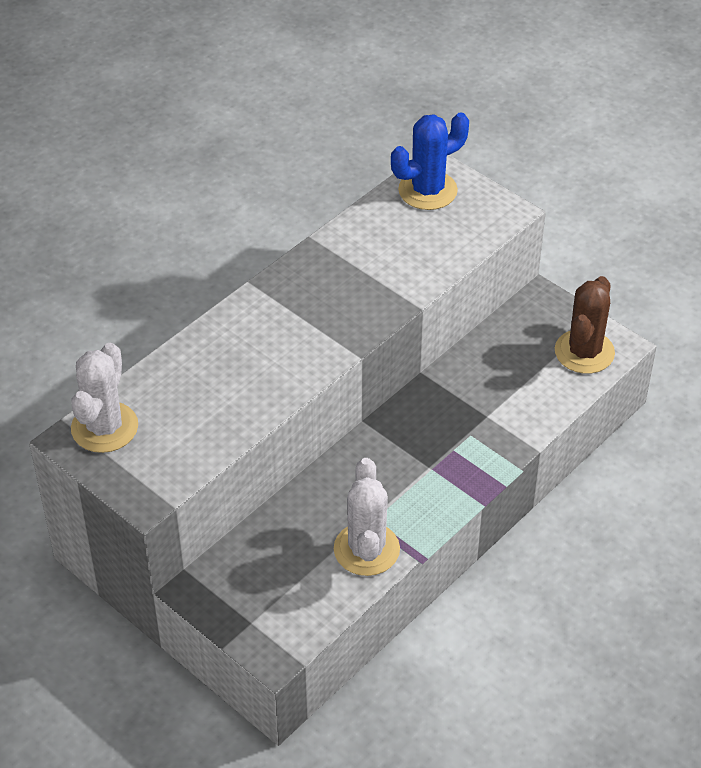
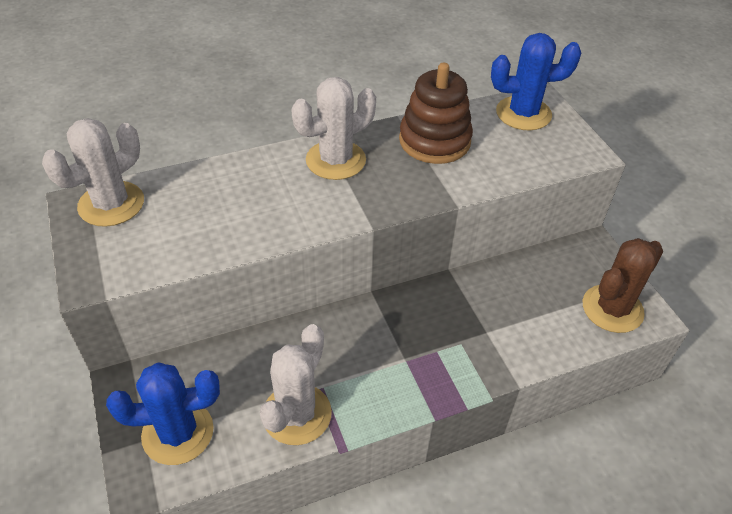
camera: 25 degrees right, 0 degrees up
(275, 606) = (178, 433): none -> blue cactus
(282, 305) = (335, 160): none -> white cactus
(362, 251) = (434, 141): none -> brown stacking toy

